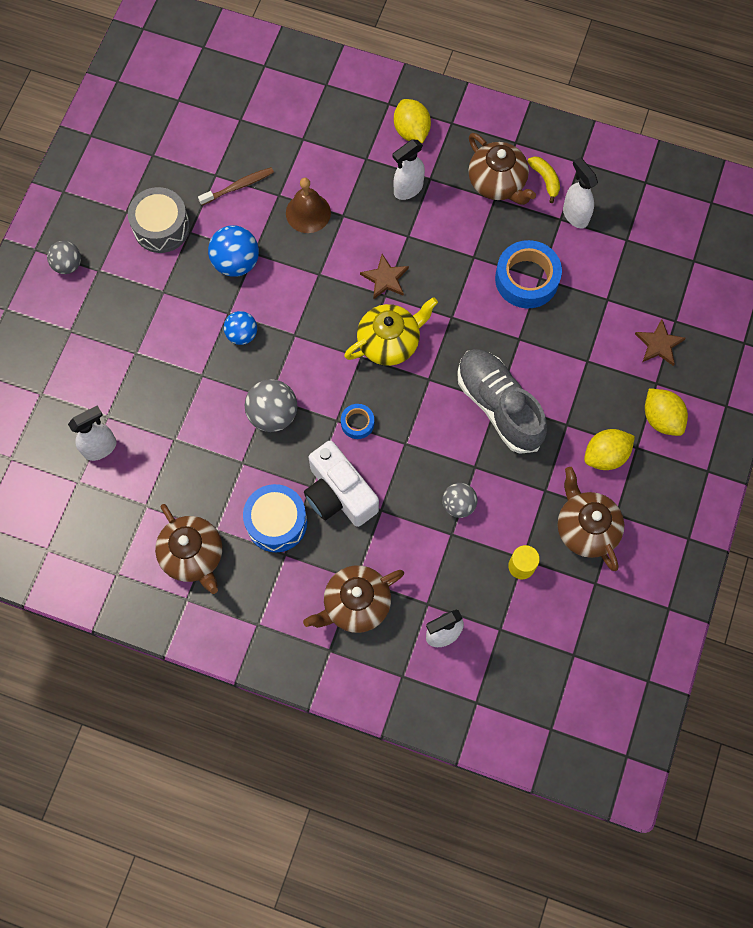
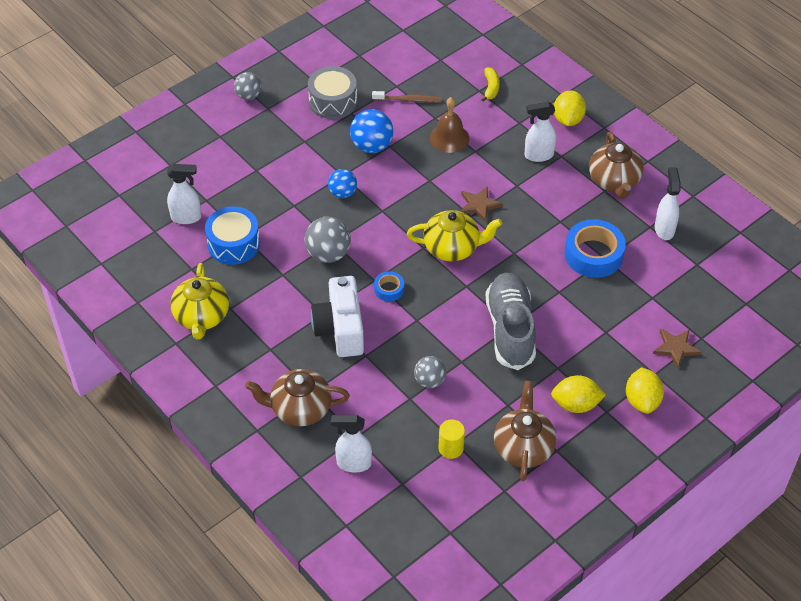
camera: 30 degrees right, 20 degrees down
(193, 555) = (202, 317): brown teapot -> yellow teapot
(276, 522) = (279, 325): blue drum -> blue drum (234, 244)
(545, 180) = (655, 195): yellow banana -> yellow banana (491, 88)

